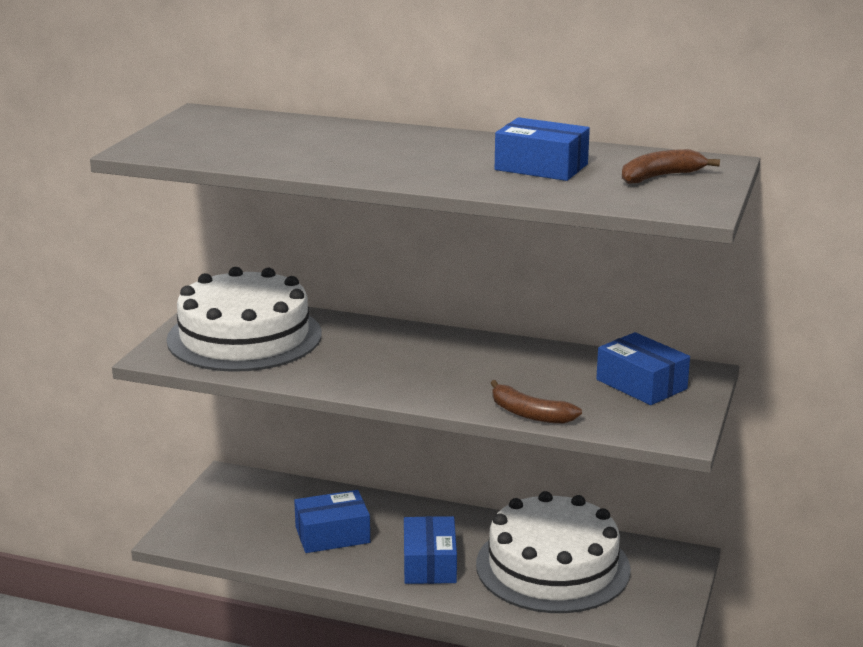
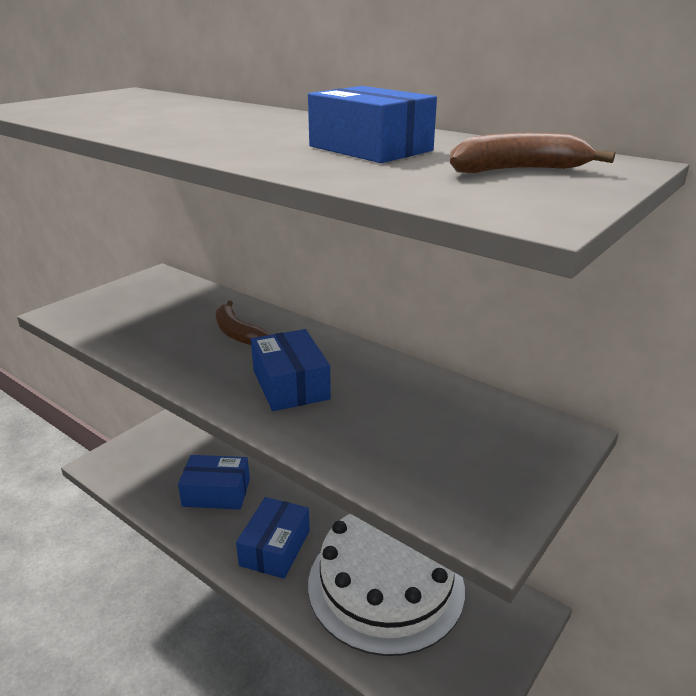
camera: 20 degrees right, 5 degrees up
(244, 337) = (147, 307): white cake -> none
(529, 414) = (326, 450): brown banana -> brown banana (237, 333)
(641, 384) = (482, 436): blue box -> blue box (290, 384)

